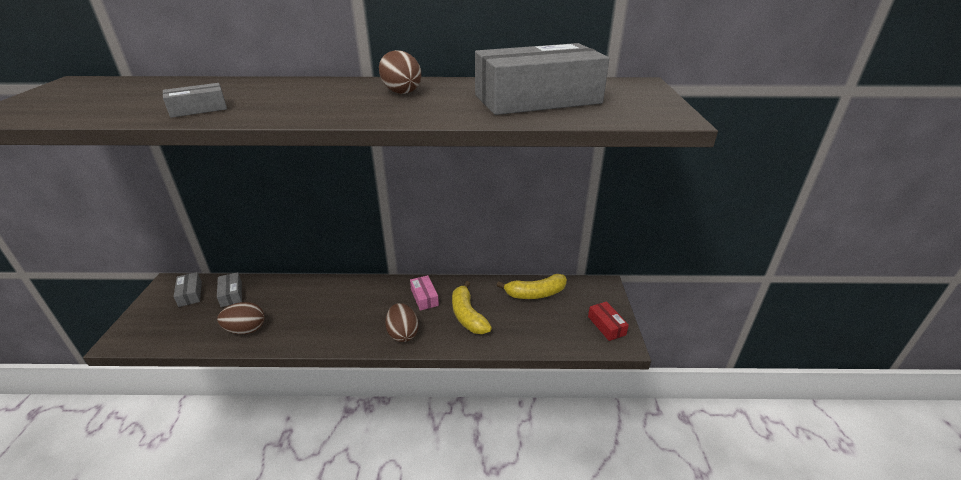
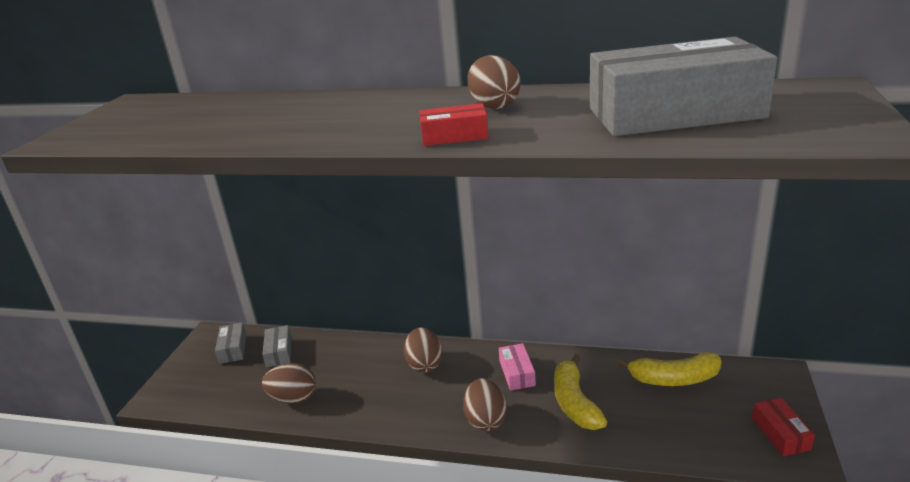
camera: 15 degrees right, 5 degrees down
(198, 109) = (259, 132): grey box -> none
(353, 295) = (425, 364): none -> brown egg
(370, 114) = (454, 136): none -> red box

